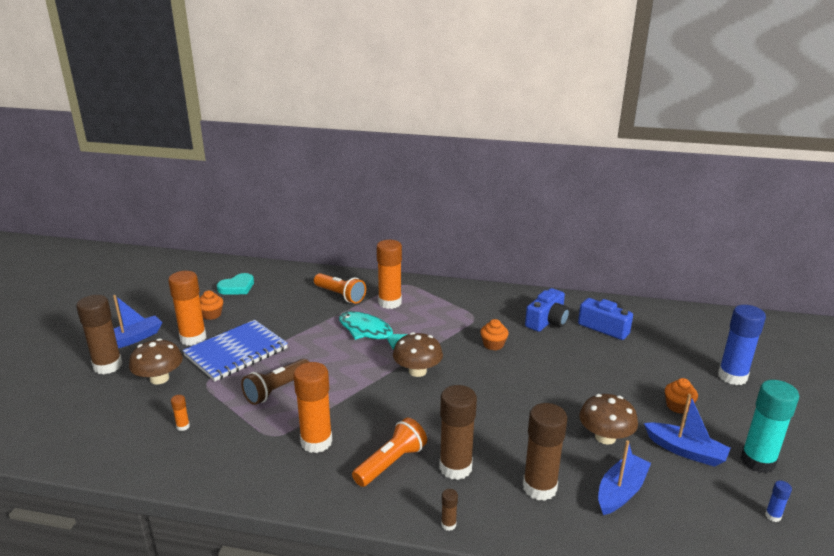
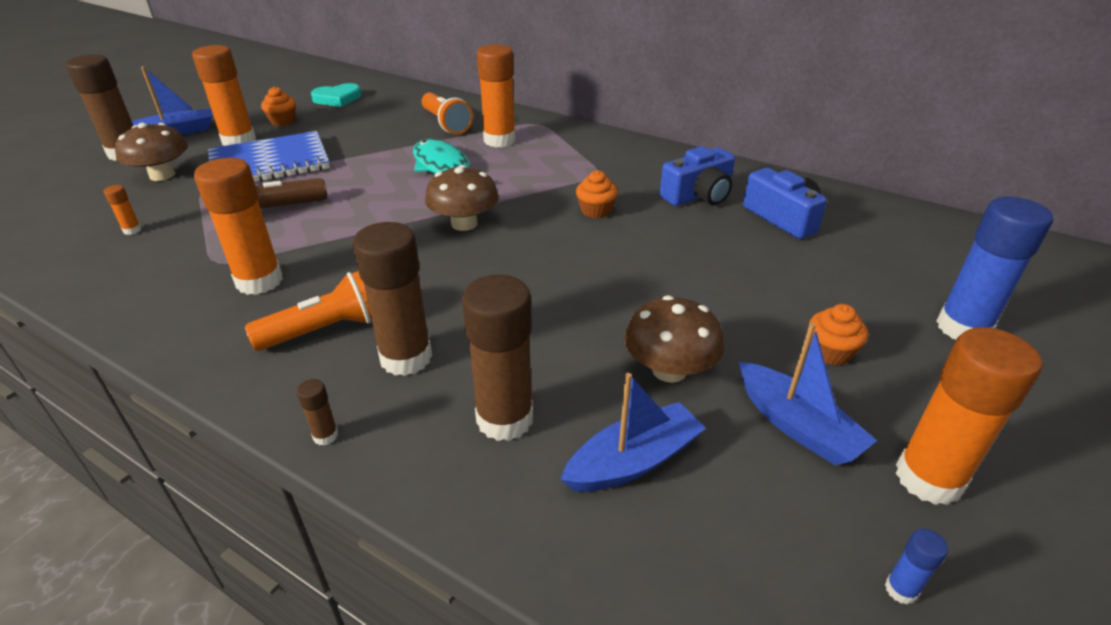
camera: 20 degrees right, 10 degrees up
(757, 461) = (928, 479): turquoise glue stick -> orange glue stick

